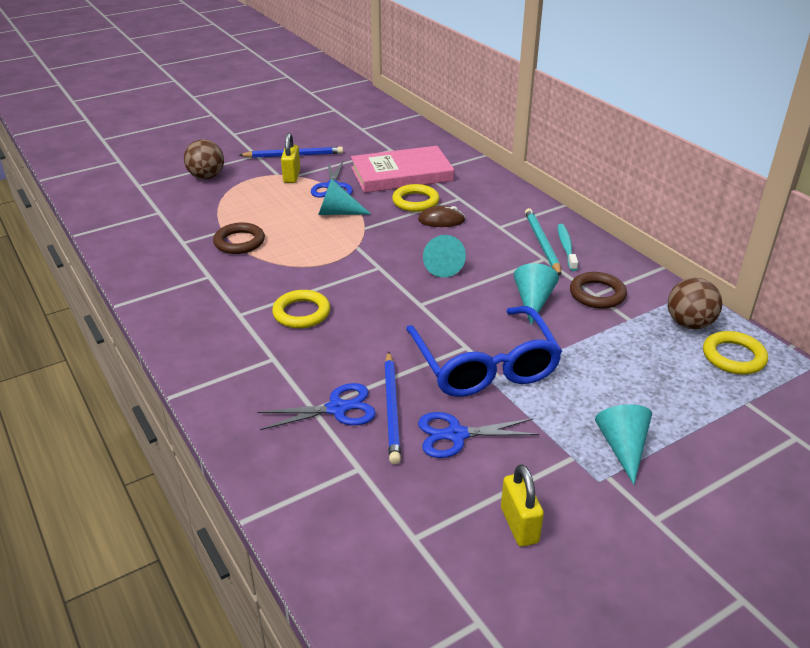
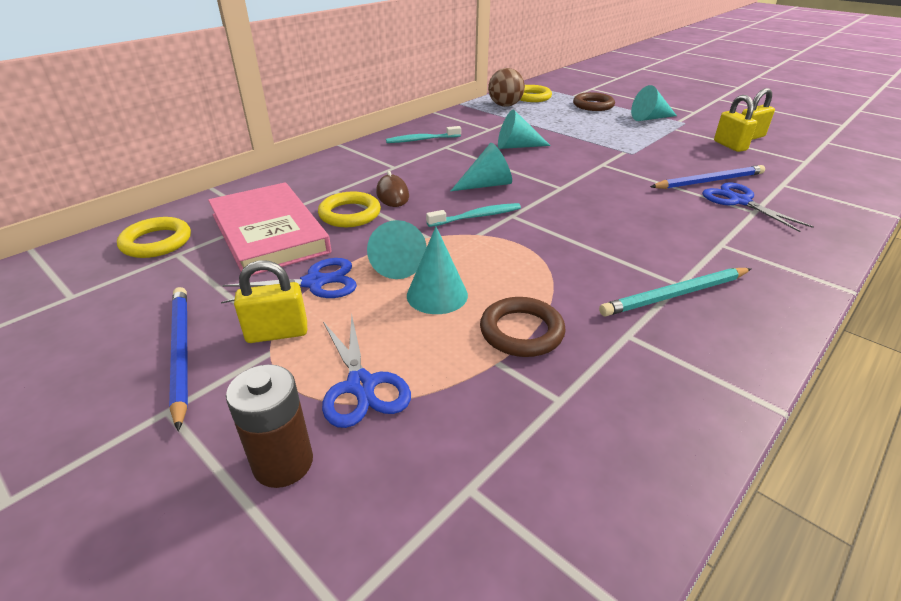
camera: 105 degrees left, 0 degrees up
(206, 177) = (283, 463): brown ball -> brown battery
(293, 221) = (437, 295): none -> turquoise cone
(301, 313) = (635, 244): yellow ring -> yellow ring (156, 242)
(385, 251) = (477, 217): none -> turquoise toothbrush
(456, 435) = (703, 158): blue scissors -> blue scissors (361, 385)
(484, 365) = (617, 156): blue glasses -> none
(491, 483) = (730, 146): none -> yellow padlock
(542, 243) = (419, 148): turquoise pencil -> turquoise pencil (675, 295)
(597, 294) = (488, 128): brown ring -> brown ring (593, 105)

